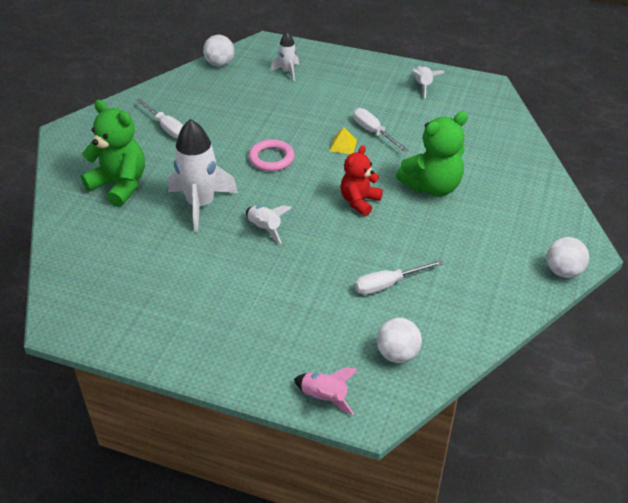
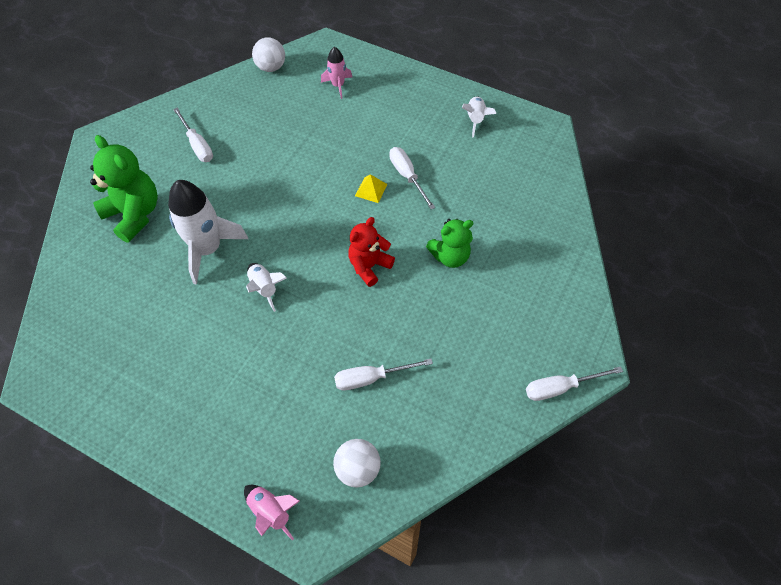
camera: 10 degrees right, 15 degrees up
(271, 158) = (293, 198): pink ring -> none
(287, 72) = (338, 85): white rocket -> pink rocket
(432, 187) = (450, 256): green teddy bear -> green teddy bear, size x0.66
(563, 271) = (560, 387): white ball -> white screwdriver

